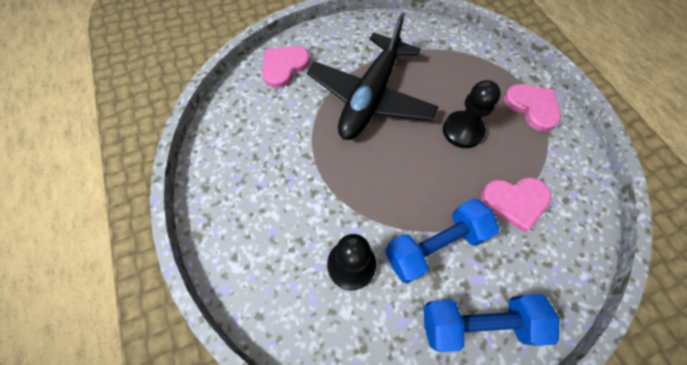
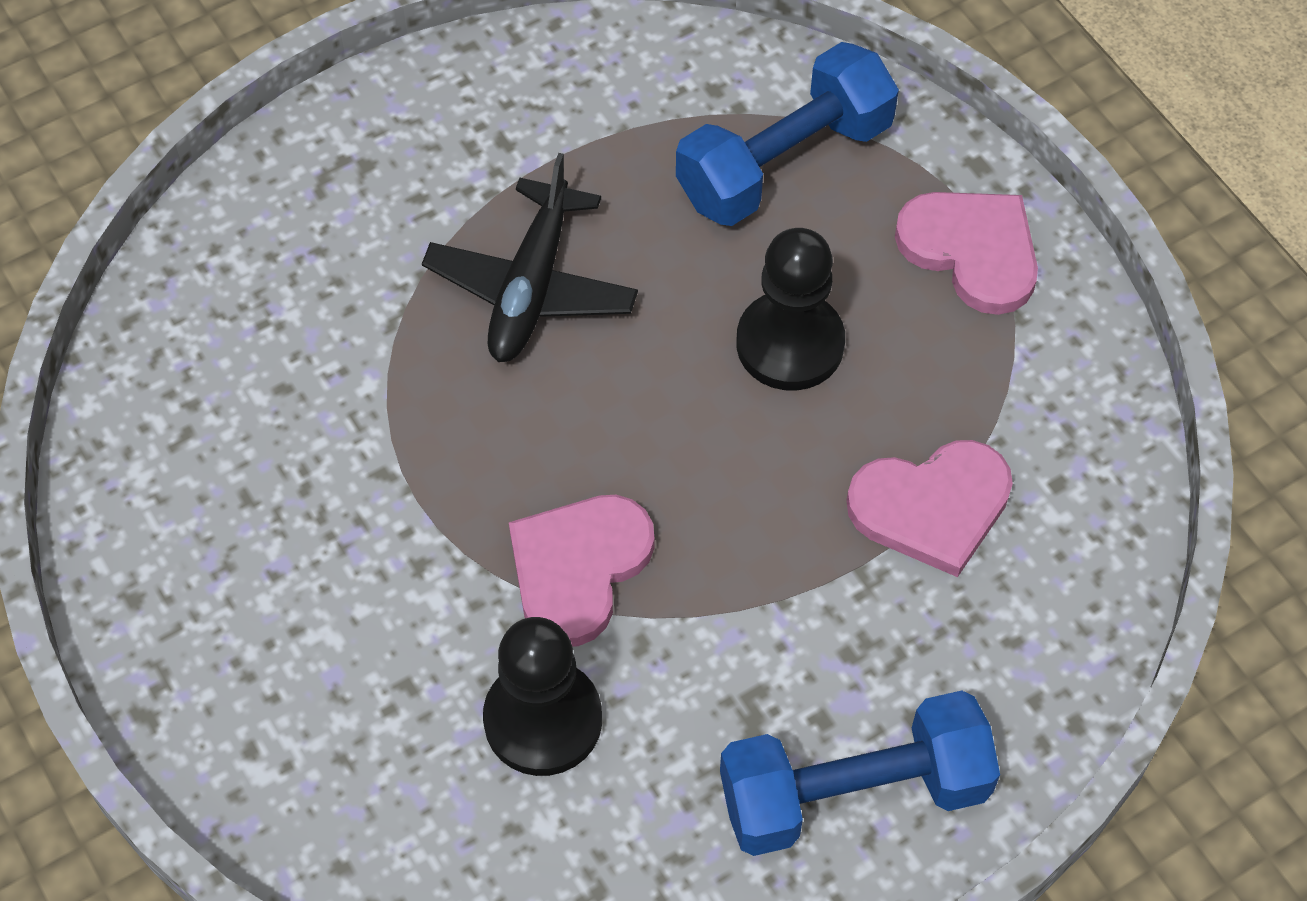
camera: 10 degrees left, 5 degrees down
(284, 67) = (272, 232): pink heart -> pink heart (578, 568)
(370, 97) = (532, 287): black plane -> black plane, size x0.59
(435, 245) = (741, 642): blue dumbbell -> blue dumbbell (784, 162)

